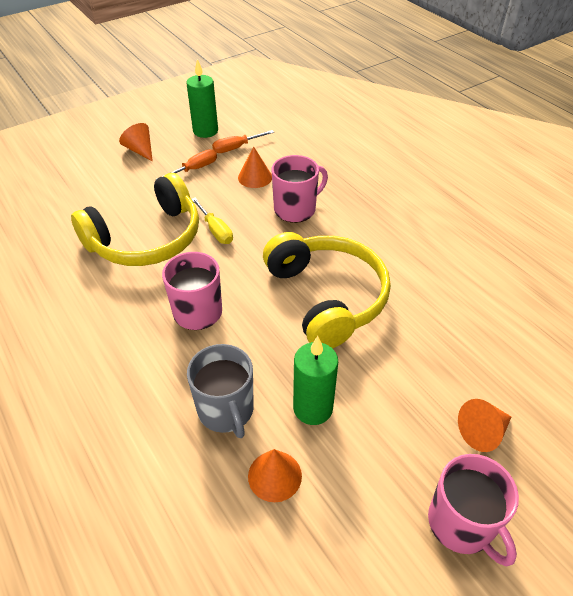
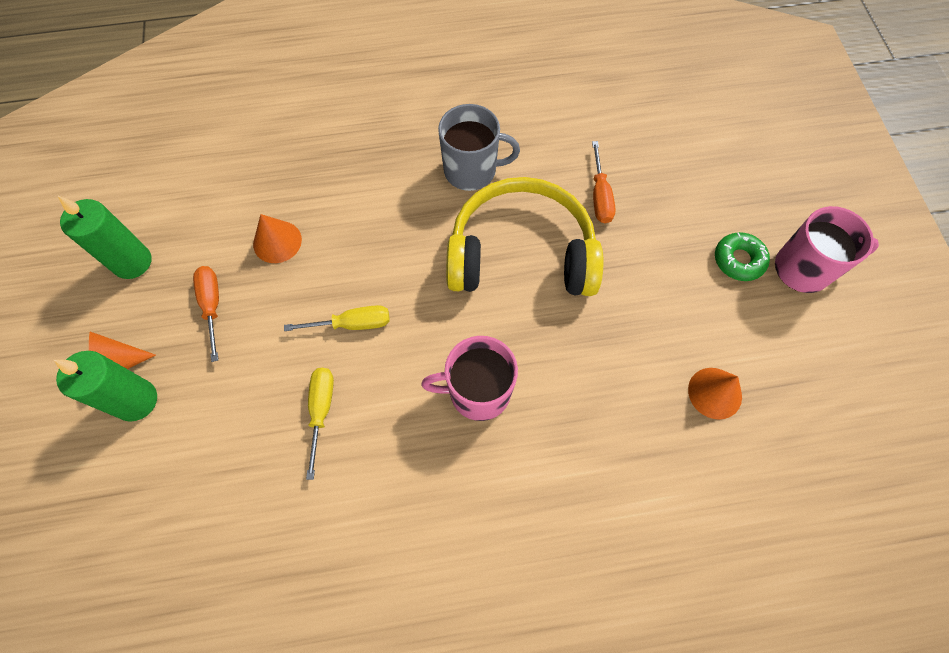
camera: 65 degrees left, 20 degrees up
(147, 239) = (321, 411): yellow headphones -> yellow screwdriver
(226, 410) = (626, 409): grey mug -> grey mug (471, 170)
(236, 148) = (200, 239): orange screwdriver -> orange screwdriver (600, 196)
(296, 209) = (366, 223): pink mug -> none
(313, 408) = (654, 329): green candle -> green candle (136, 400)
(429, 457) = (738, 260): none -> green donut
(482, 432) = (728, 207): orange cone -> none

